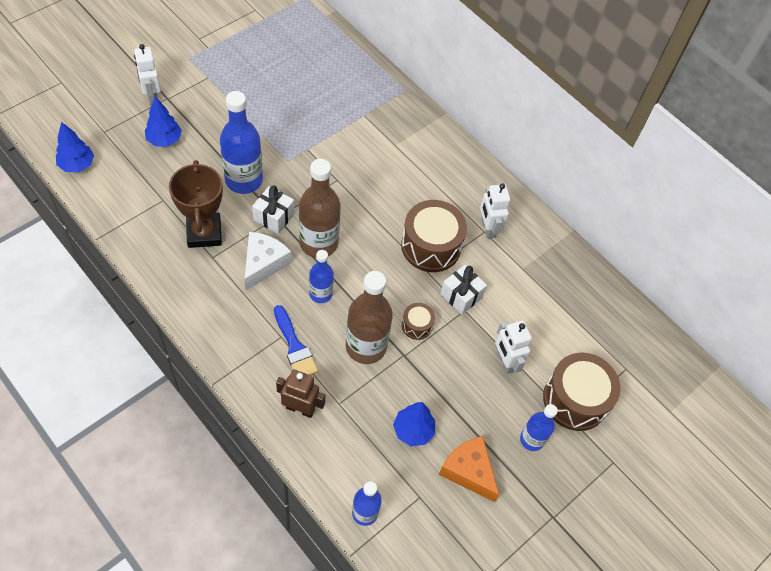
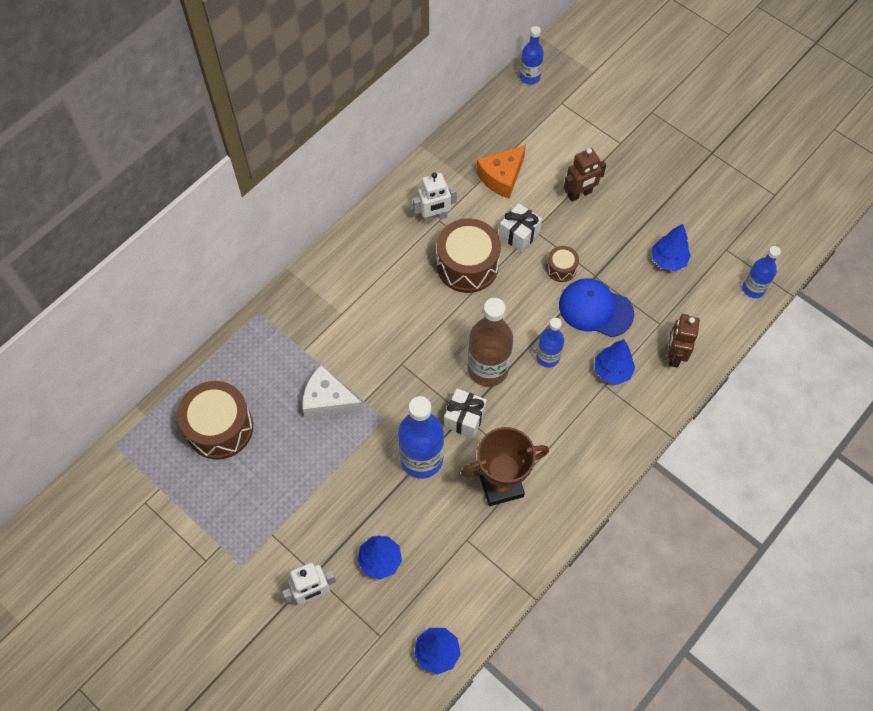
camera: 90 degrees left, 5 degrees up
(263, 263) = (525, 417): white cheese -> white cheese (328, 400)
(294, 346) = (612, 371): blue brush -> blue tree
(366, 346) = (595, 309): brown bottle -> blue cap
(468, 471) = (692, 215): orange cheese -> orange cheese (501, 177)
(505, 361) = (579, 194): white robot -> brown robot
(531, 439) = (649, 170): blue bottle -> blue bottle (529, 77)
(575, 399) = (602, 140): brown drum -> brown drum (220, 428)

